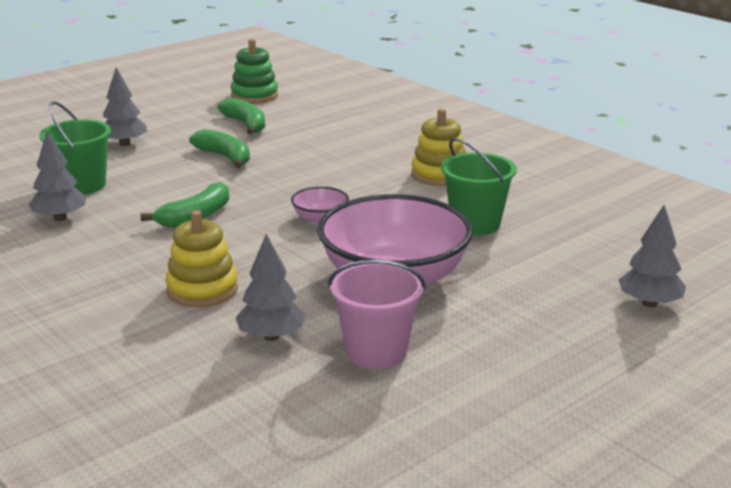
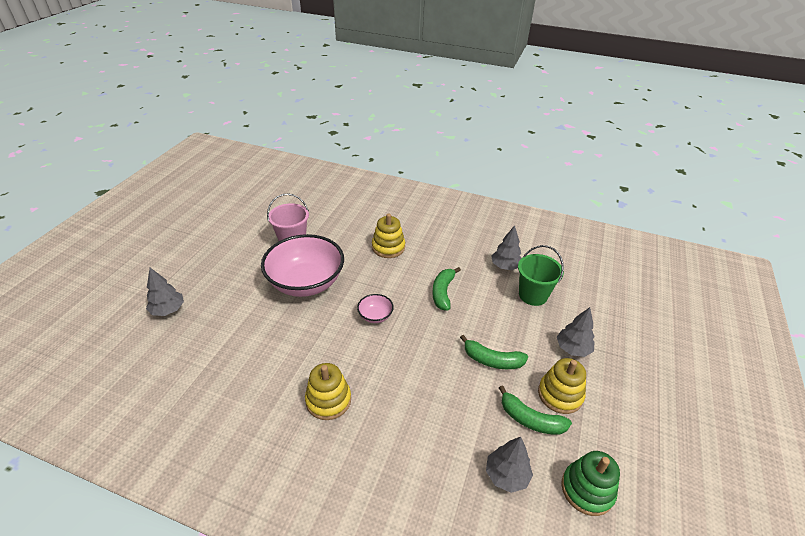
camera: 150 degrees right, 15 degrees up
(194, 127) = (560, 394): none -> yellow stacking toy
(271, 336) = (339, 235): grey tree -> grey tree (506, 475)
(475, 224) = (280, 346): green bucket -> none

